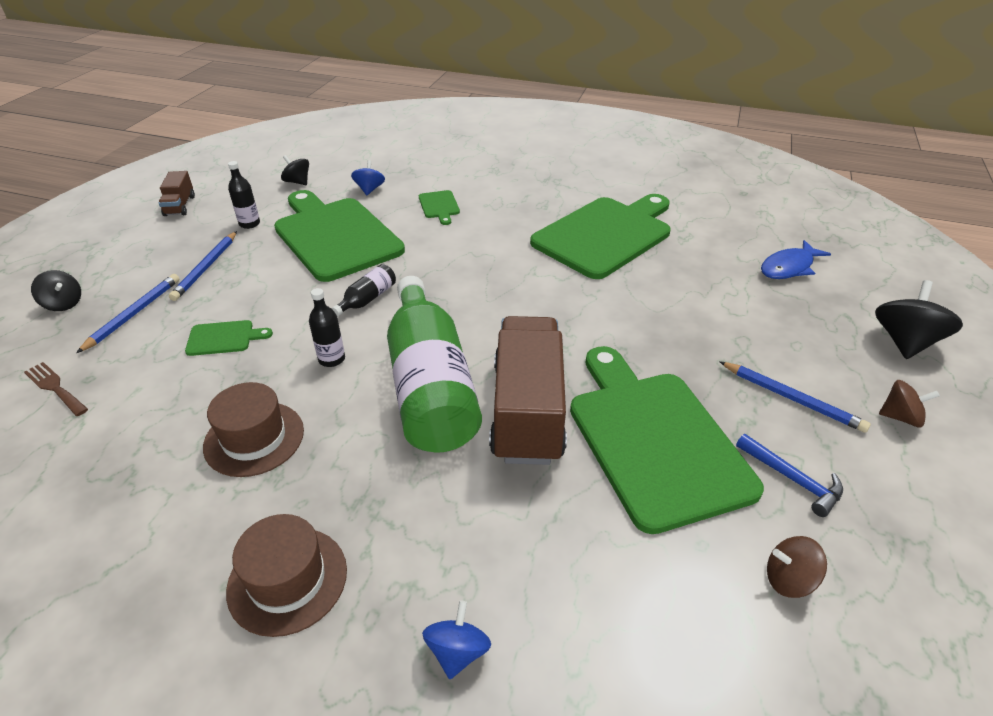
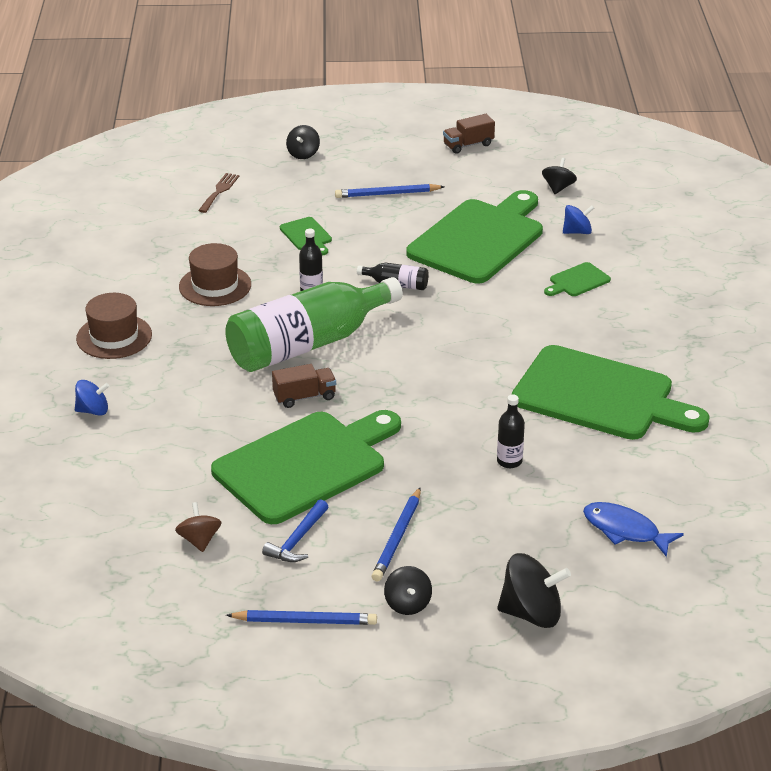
camera: 70 degrees right, 5 degrees down
(134, 314) = (310, 187): blue pencil -> blue pencil (305, 621)
(249, 224) = (466, 189): black bottle -> black bottle (509, 461)
(527, 411) = (304, 397): brown truck -> brown truck, size x0.46
(900, 417) = (407, 604): brown spinning top -> black spinning top

